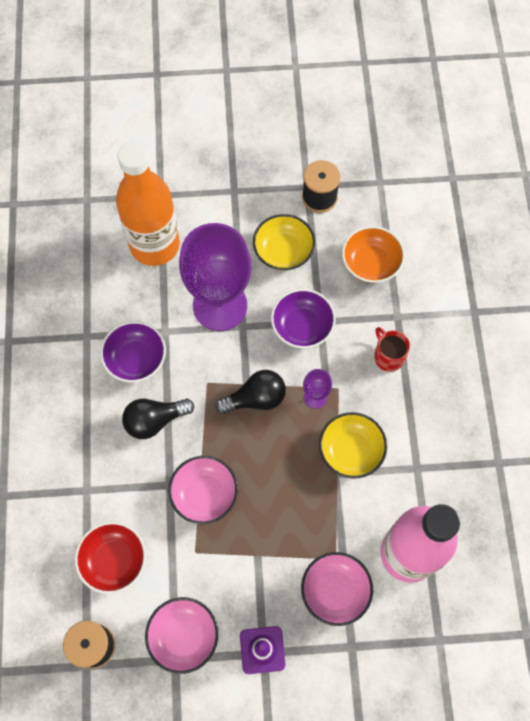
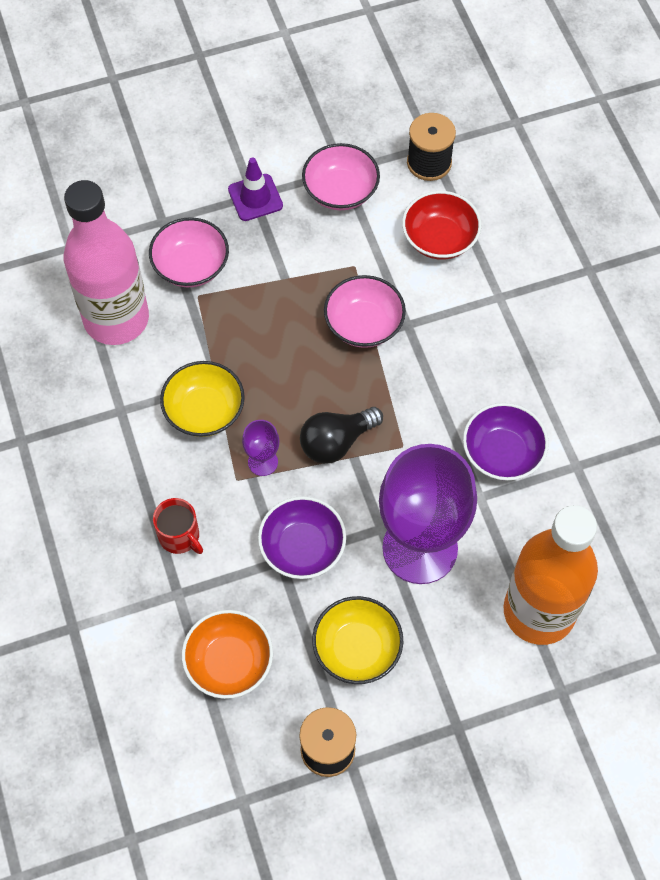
camera: 165 degrees right, 5 degrees down
(155, 421) = (450, 387): black light bulb -> none

